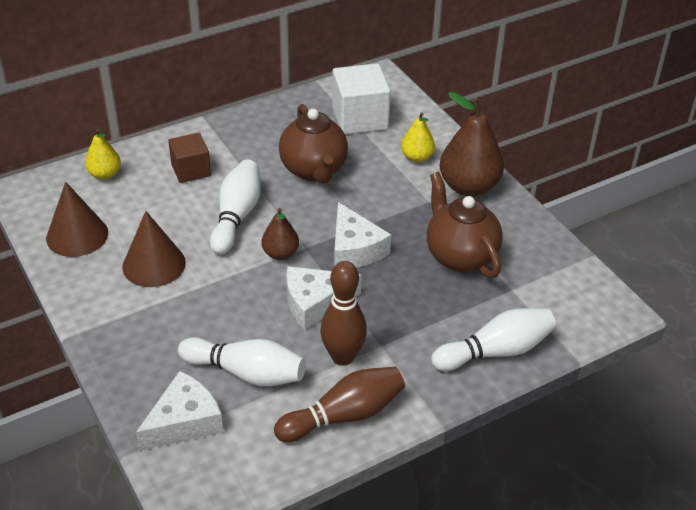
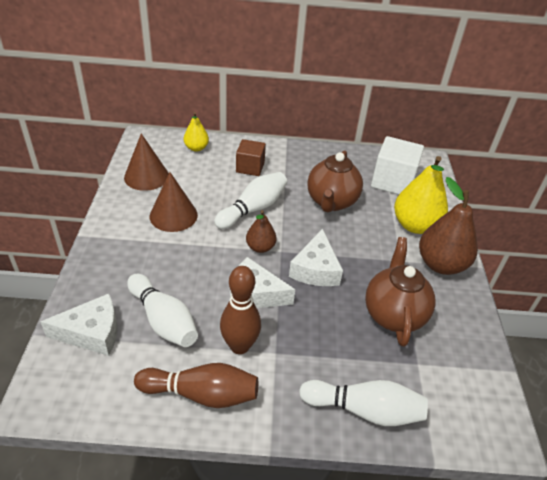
camera: 30 degrees right, 0 degrees up
(417, 157) = (415, 225): yellow pear -> yellow pear, size x1.81

